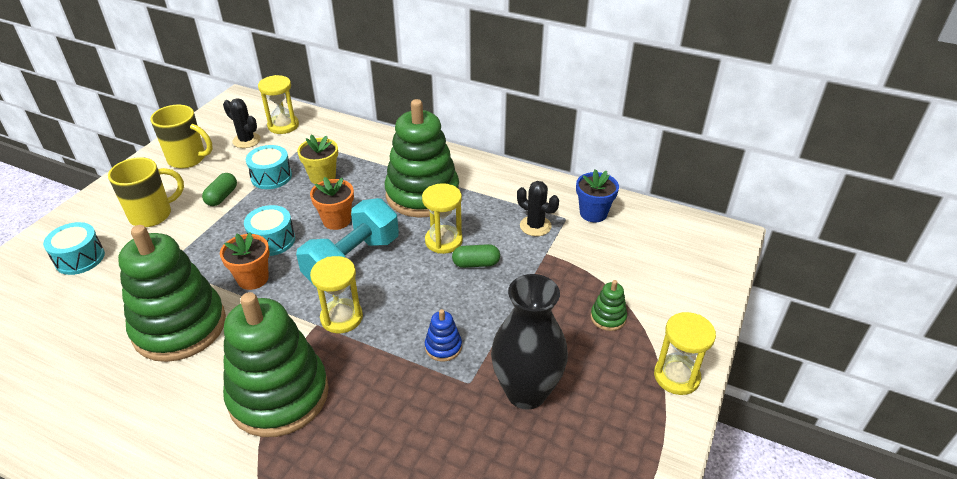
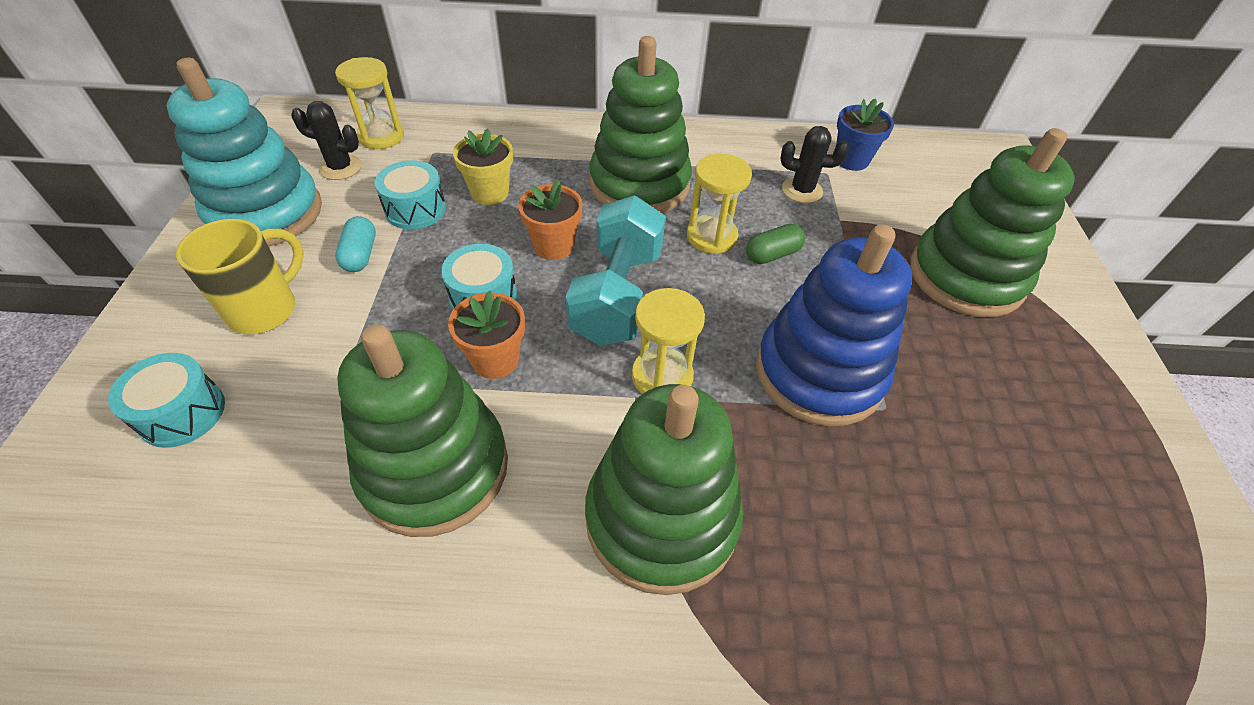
camera: 25 degrees left, 10 degrees up
(188, 159) = (266, 213): yellow mug -> turquoise stacking toy
(222, 197) = (360, 255): green capsule -> turquoise capsule
(443, 347) = (819, 373): blue stacking toy -> blue stacking toy, size x2.50
(526, 392) = (957, 397): black vase -> none
(608, 317) = (966, 276): green stacking toy -> green stacking toy, size x2.50
(676, 376) = (1087, 322): yellow hourglass -> none

